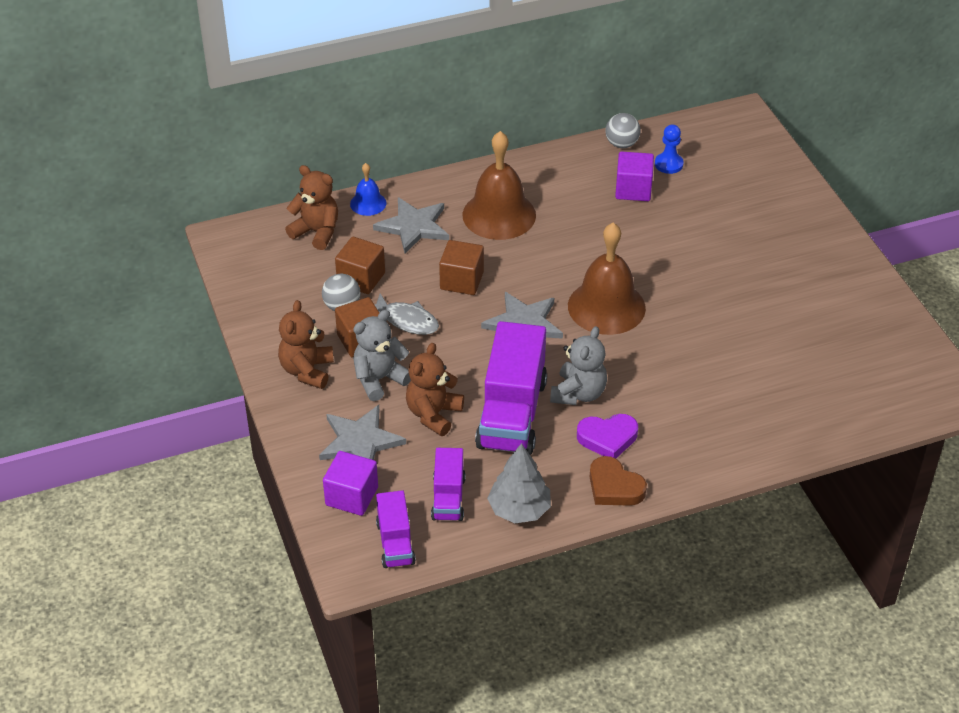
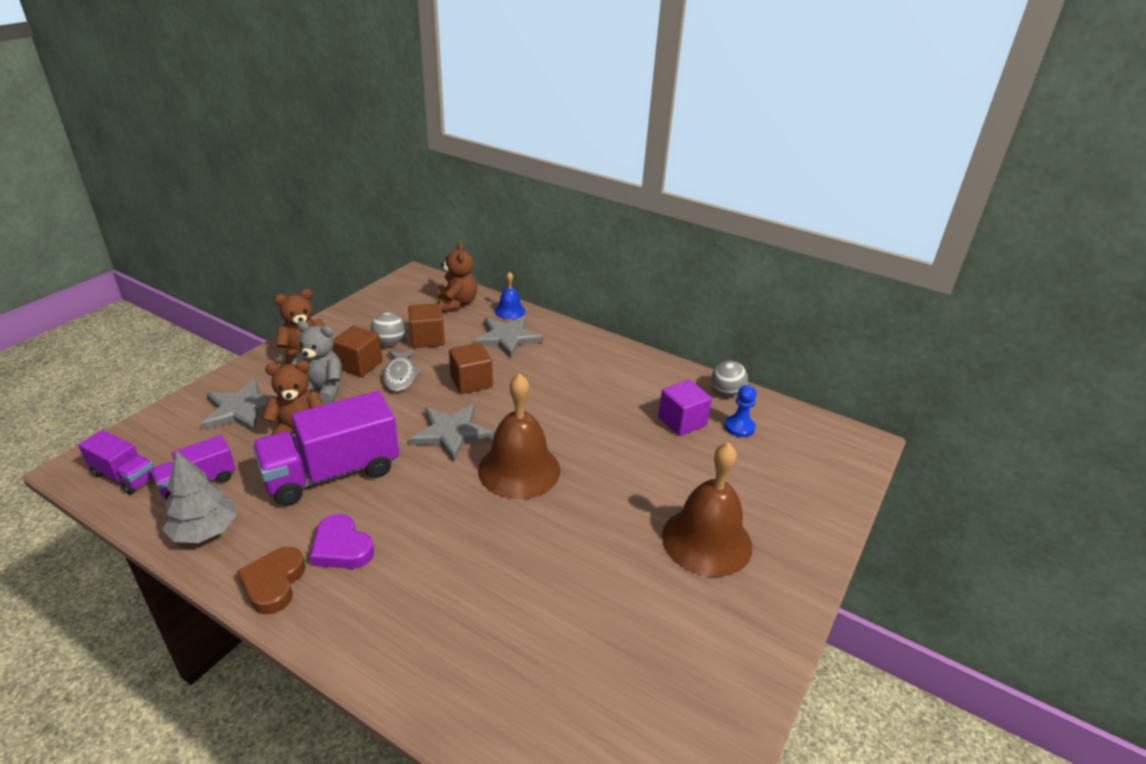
camera: 50 degrees right, 10 degrees down
(352, 496) = (173, 430): purple cube -> none
(395, 543) = (124, 476): purple truck -> purple truck turned 105 degrees counterclockwise
(499, 215) = (566, 368): brown bell -> brown bell (706, 541)
(578, 393) = (389, 502): grey teddy bear -> none

